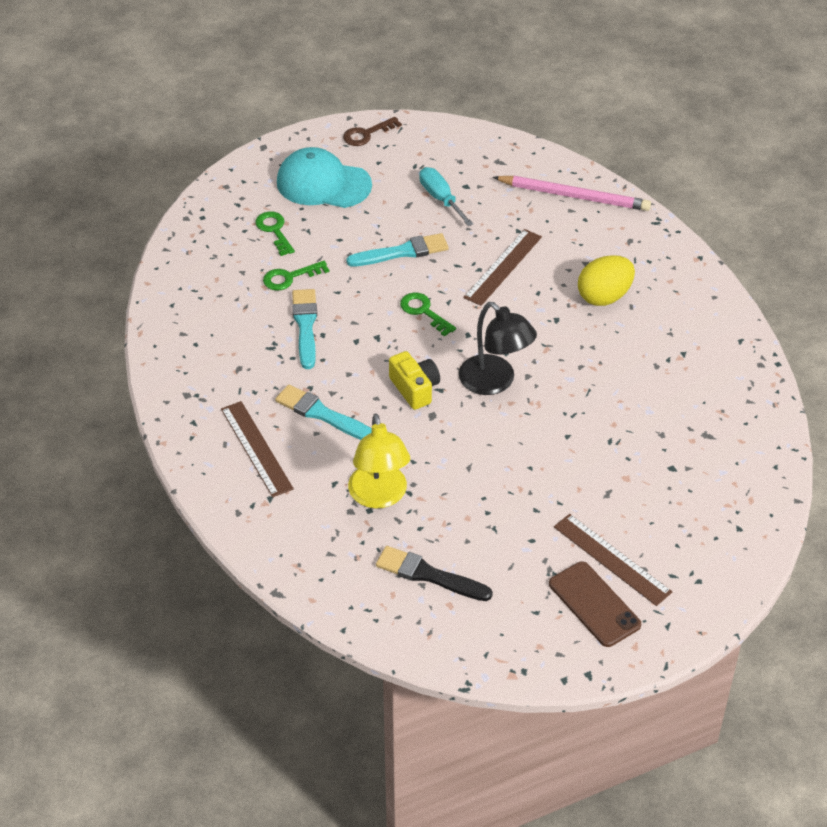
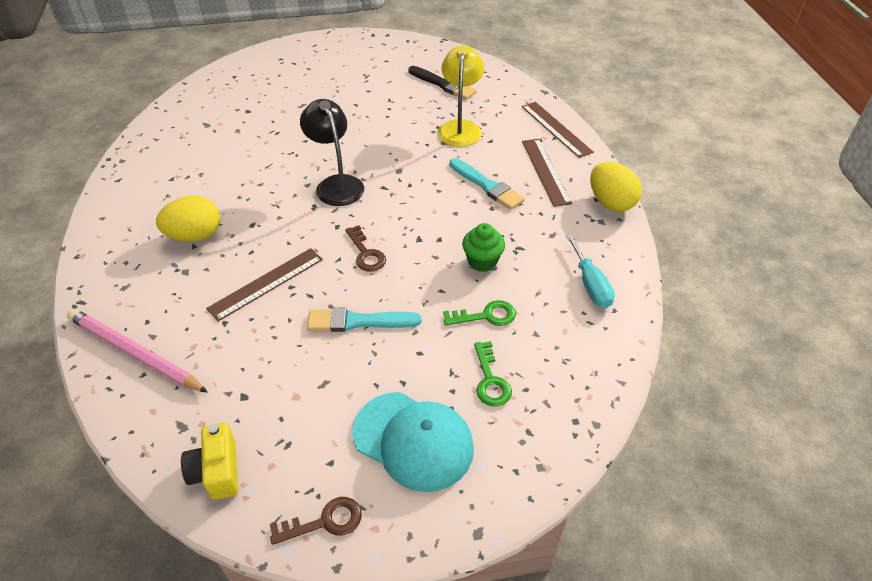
camera: 165 degrees left, 0 degrees up
(176, 420) = (610, 202): none -> yellow egg
(305, 326) = (482, 261): turquoise brush -> green cupcake
(415, 389) = (404, 191): yellow camera -> yellow camera (217, 471)
(423, 311) = (366, 254): green key -> brown key
(441, 198) = (282, 383): turquoise screwdriver -> turquoise screwdriver (590, 284)
(594, 604) = (349, 58): brown phone -> none
(612, 559) = (324, 74): brown ruler -> brown ruler (556, 129)

